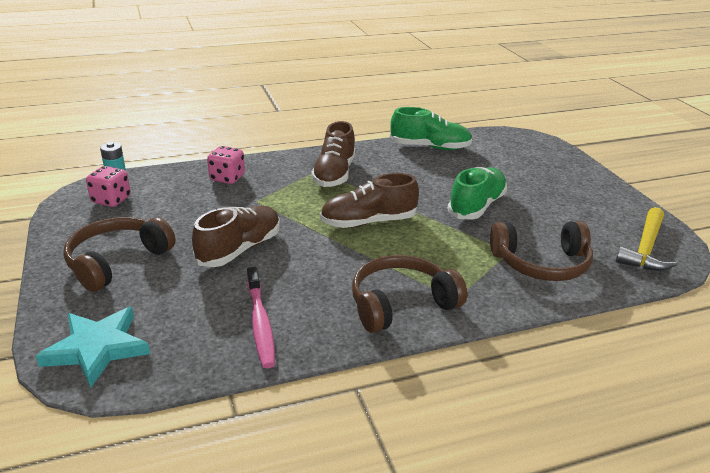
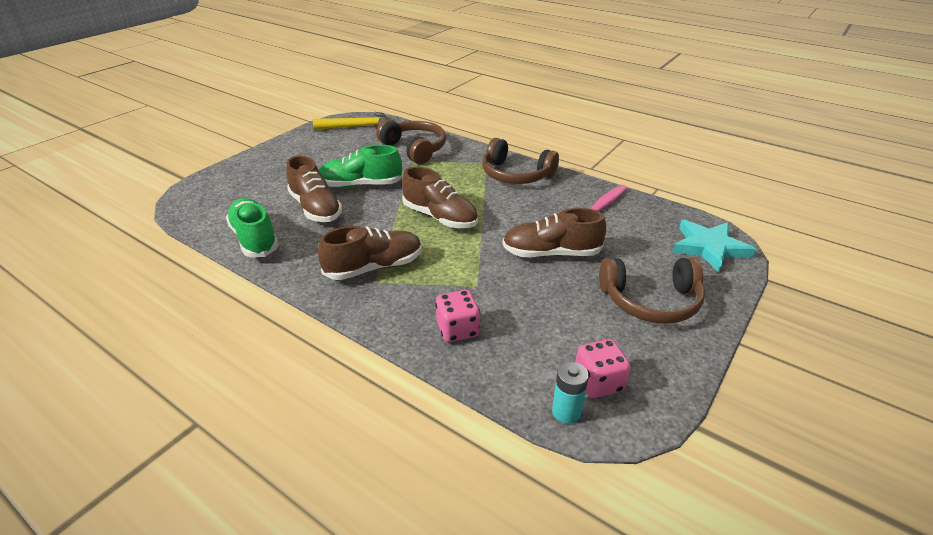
camera: 125 degrees left, 5 degrees up
(452, 176) = (316, 208): none -> brown shoe

